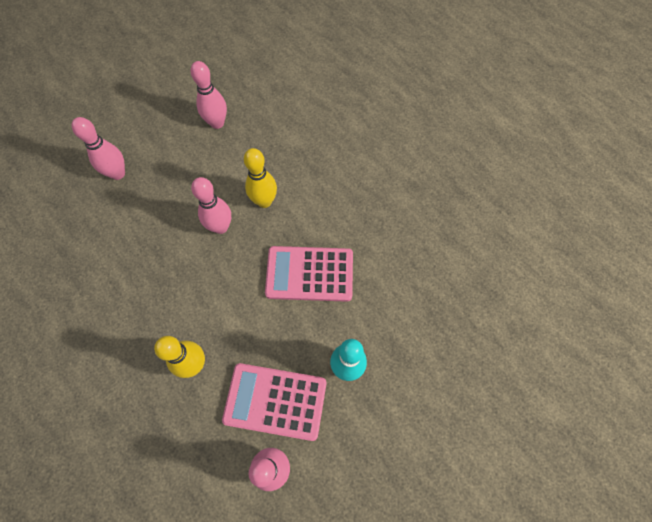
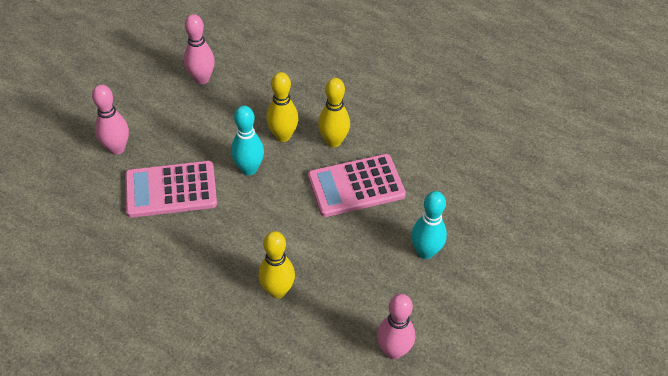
camera: 20 degrees left, 15 degrees down
(220, 227) = (249, 169): pink bowling pin -> turquoise bowling pin
(275, 401) = (371, 298): pink calculator -> pink calculator (171, 190)
(307, 220) = (333, 141): none -> yellow bowling pin

